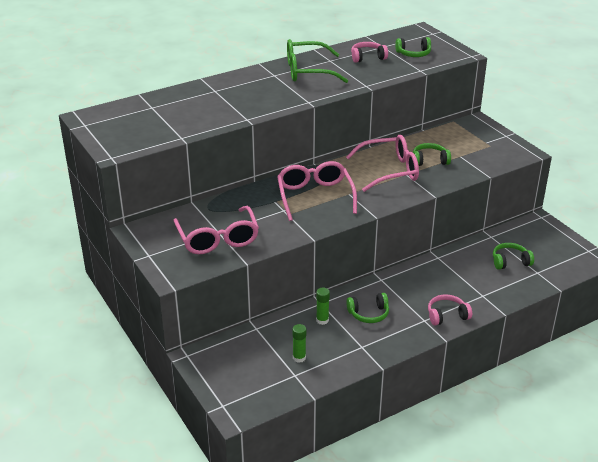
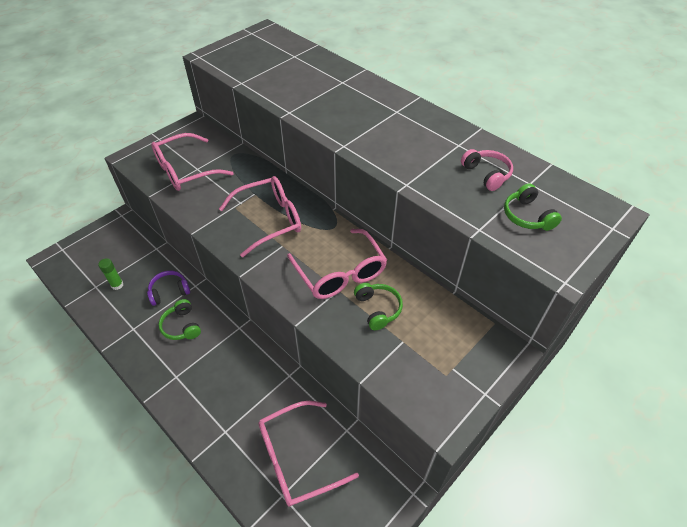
camera: 75 degrees right, 15 degrees up
(308, 71) = (419, 133): green glasses -> none
(322, 320) = (169, 291): green glue stick -> purple headphones
(447, 315) = (185, 397): pink headphones -> none
(510, 261) = (297, 458): green headphones -> pink glasses

